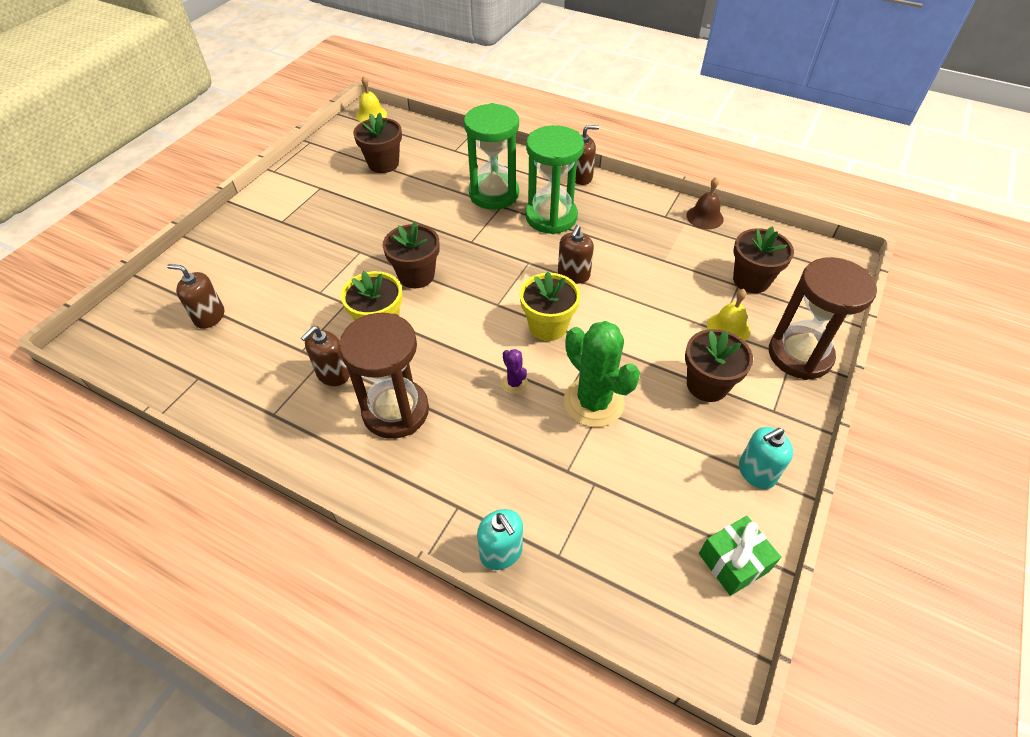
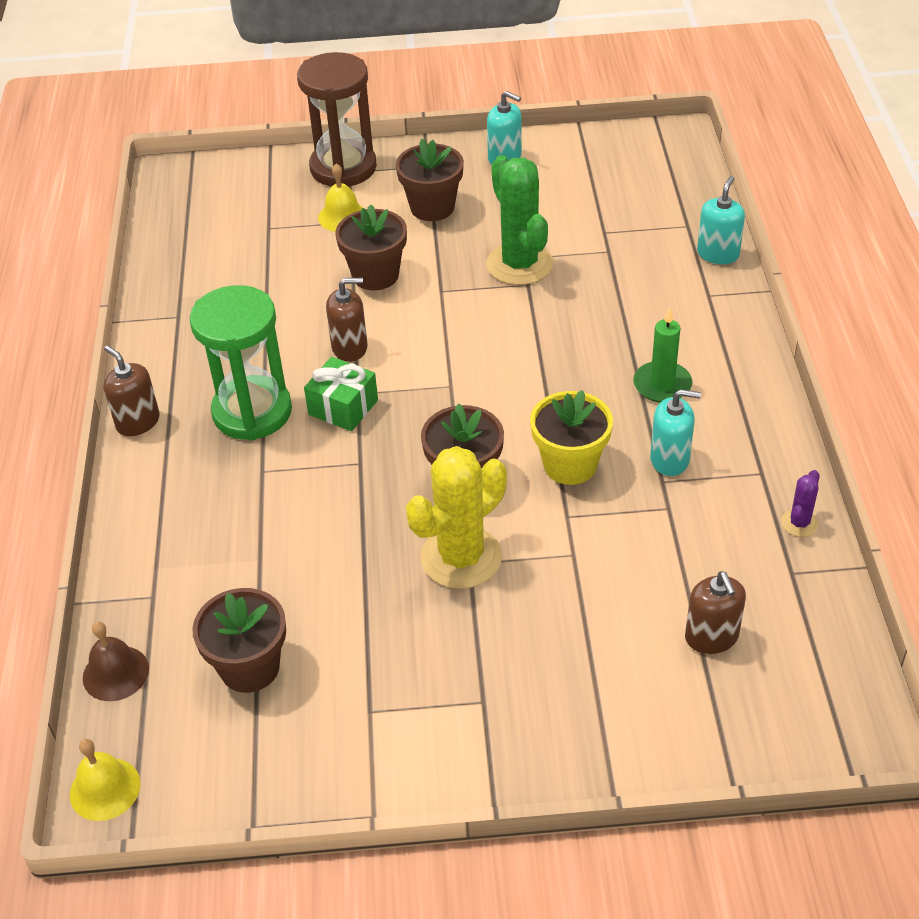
camera: 120 degrees left, 5 degrees down
(333, 374) = (670, 459): brown soap dispenser -> turquoise soap dispenser
(366, 250) = (461, 557): none -> yellow cactus
(396, 411) = (662, 385): brown hourglass -> green candle
(494, 194) = (240, 491): green hourglass -> none
(514, 383) = (547, 322): purple cactus -> purple cactus (799, 523)
(548, 326) = (449, 333): yellow flower pot -> none
(593, 402) = (519, 264): green cactus -> green cactus turned 45 degrees counterclockwise
(704, 217) = (157, 285): brown bell -> brown bell (115, 673)
(733, 562) = (598, 147): green gift -> green gift (343, 407)
(751, 280) = (253, 222): brown flower pot -> brown flower pot (375, 275)

